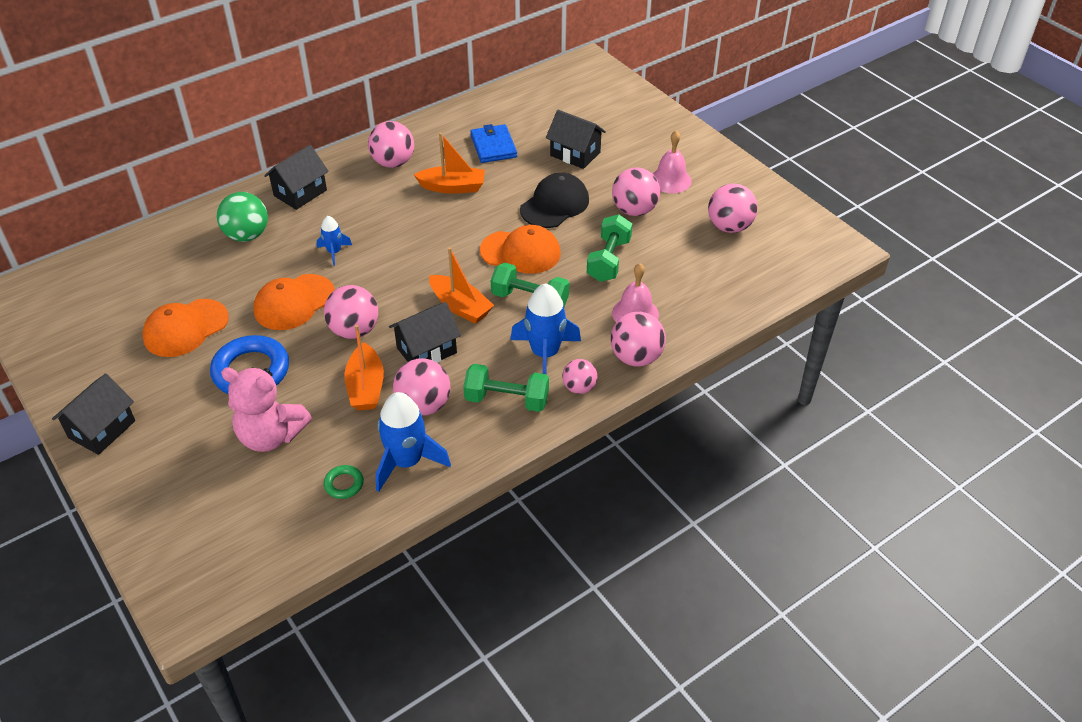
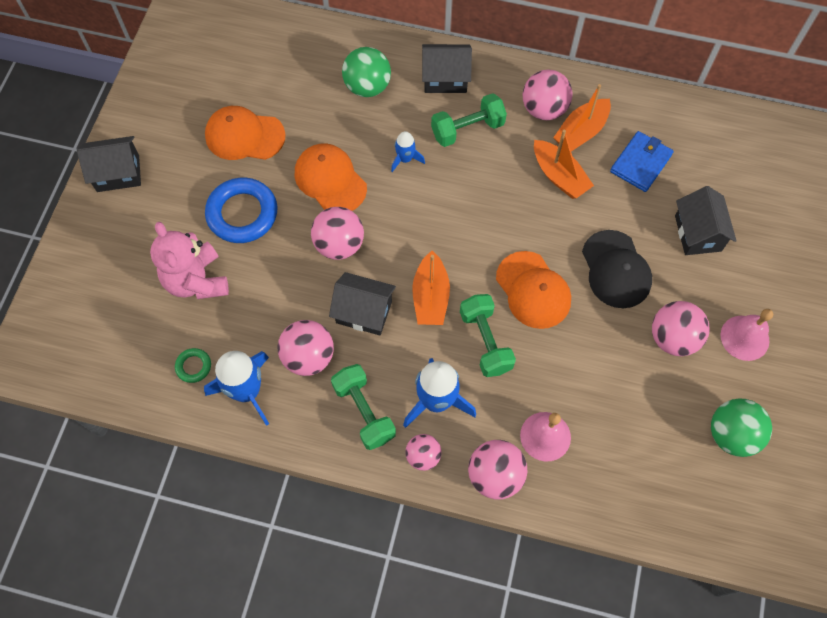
camera: 50 degrees right, 20 degrees up
(294, 302) = (330, 180): orange cap -> orange cap turned 45 degrees clockwise
(366, 387) = (292, 302): orange boat -> orange boat (581, 132)
(554, 204) = (616, 269): black cap -> black cap turned 75 degrees clockwise
(608, 260) = (589, 366): green dumbbell -> green dumbbell (467, 129)
(729, 227) = (731, 435): pink ball -> green ball

